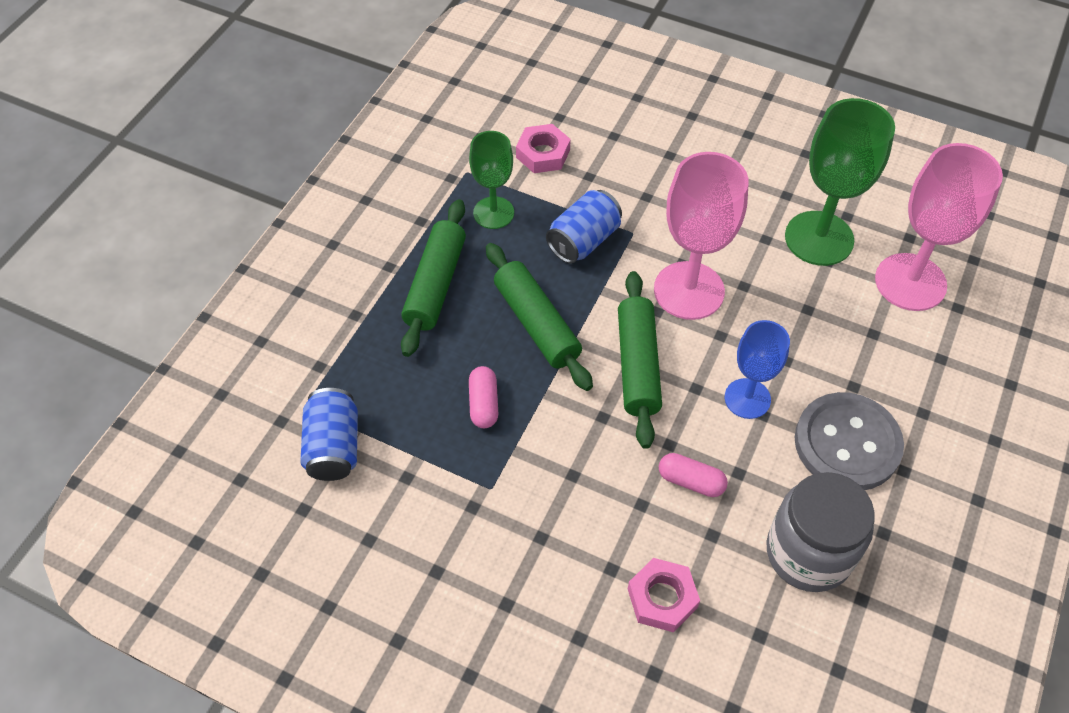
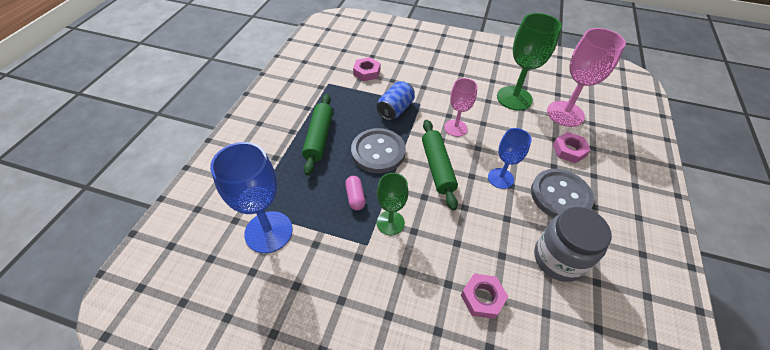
camera: 10 degrees left, 5 degrees down
(333, 447) = (268, 232): blue can -> blue goblet
(493, 213) = (345, 101): green goblet -> green goblet (390, 223)
(537, 323) = (378, 152): green rolling pin -> grey button
(689, 290) = (455, 128): pink goblet -> pink goblet, size x0.61
(691, 481) = (482, 226): pink capsule -> none
(892, 358) = (569, 150): none -> pink nut

